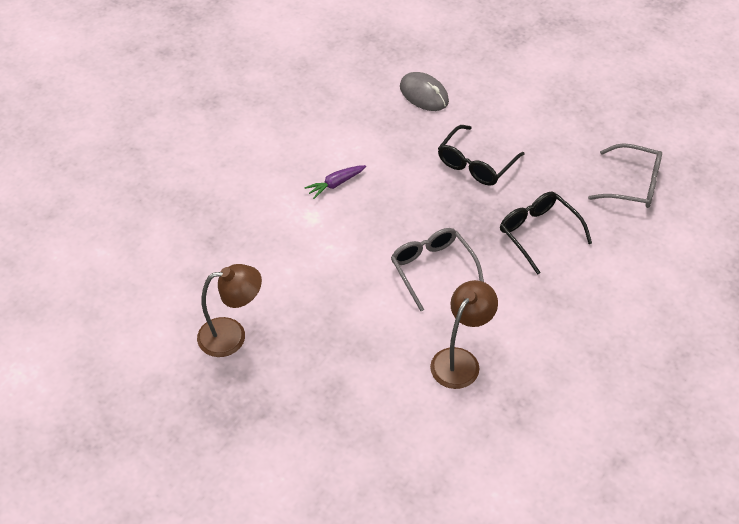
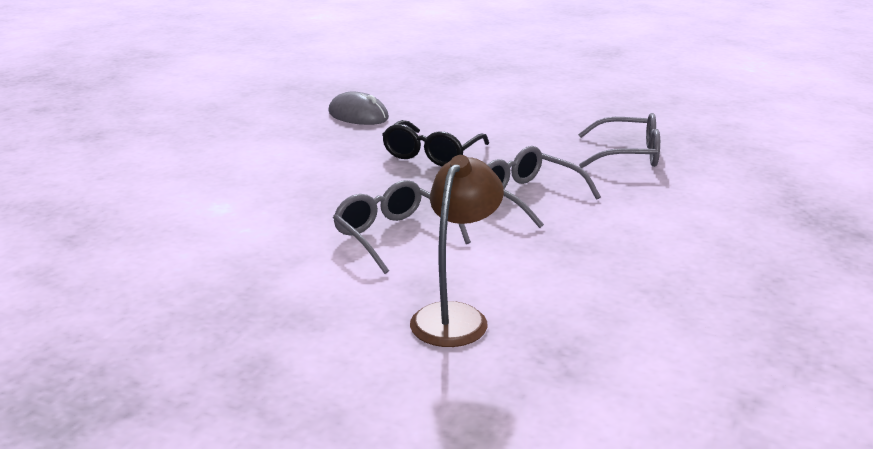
camera: 10 degrees left, 25 degrees down
(232, 335) = (85, 326): brown lamp -> none
(335, 184) = (252, 181): purple carrot -> none
(538, 233) = (528, 197): black glasses -> grey glasses

